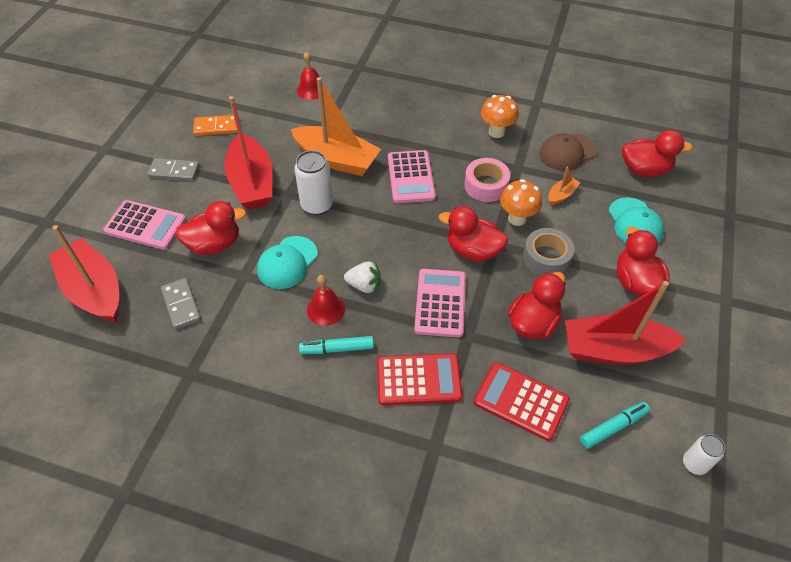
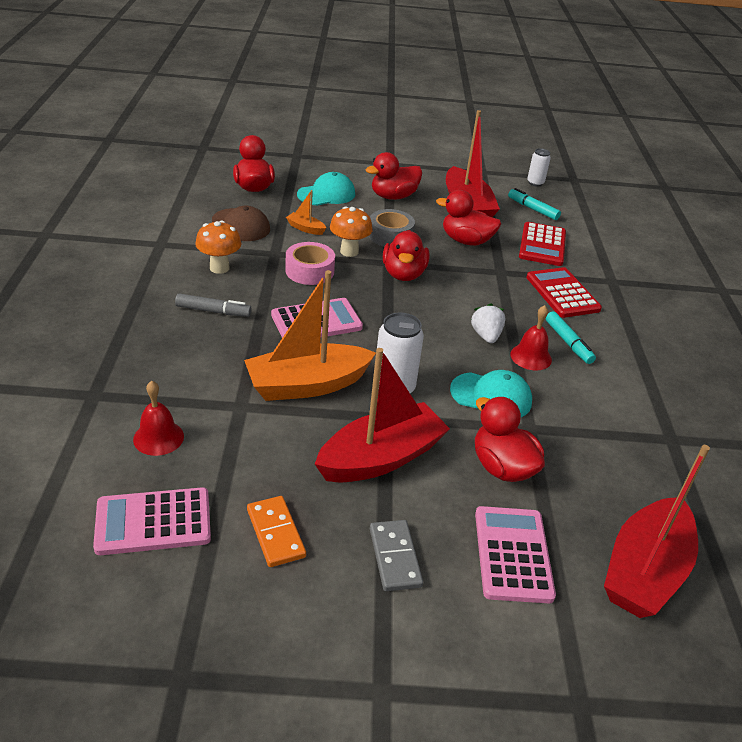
camera: 110 degrees left, 15 degrees down
(181, 305) = (603, 472): grey domino -> none
(336, 160) = (307, 385): orange boat -> orange boat turned 120 degrees counterclockwise
(436, 123) = (213, 311): none -> grey marker
(440, 303) = (477, 288): pink calculator -> pink calculator (153, 522)

